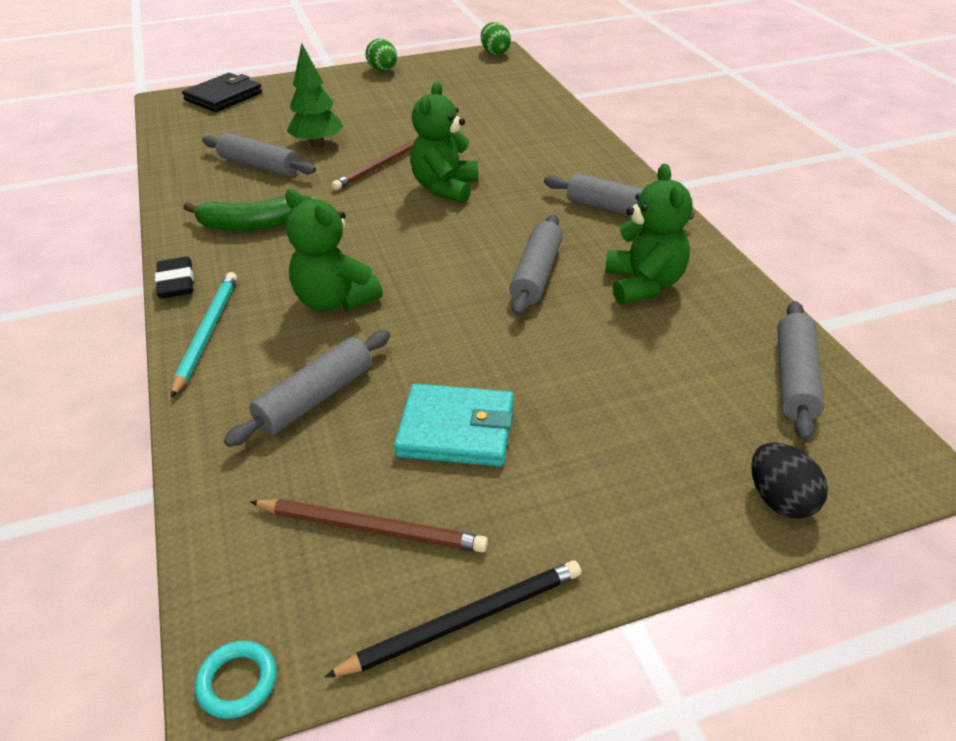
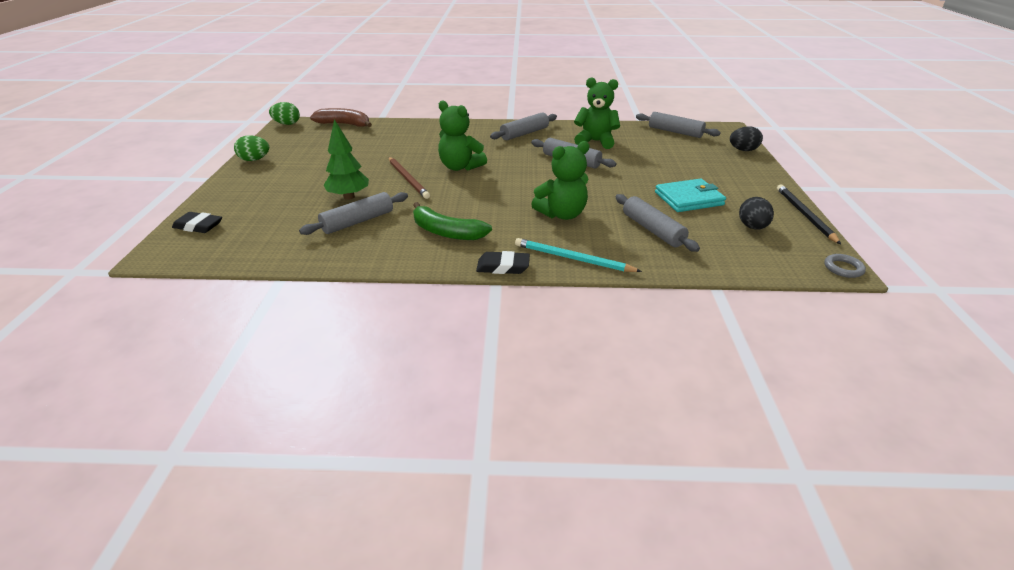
camera: 70 degrees left, 5 degrees down
(223, 97) = (198, 226): black wallet -> black eraser
(237, 682) = (843, 268): turquoise ring -> grey ring
(252, 224) = (446, 232): green banana -> green banana turned 105 degrees clockwise
(372, 528) = (752, 227): brown pencil -> black egg
(456, 430) = (688, 199): turquoise wallet -> turquoise wallet turned 45 degrees clockwise
(524, 81) = (344, 124): none -> brown banana

